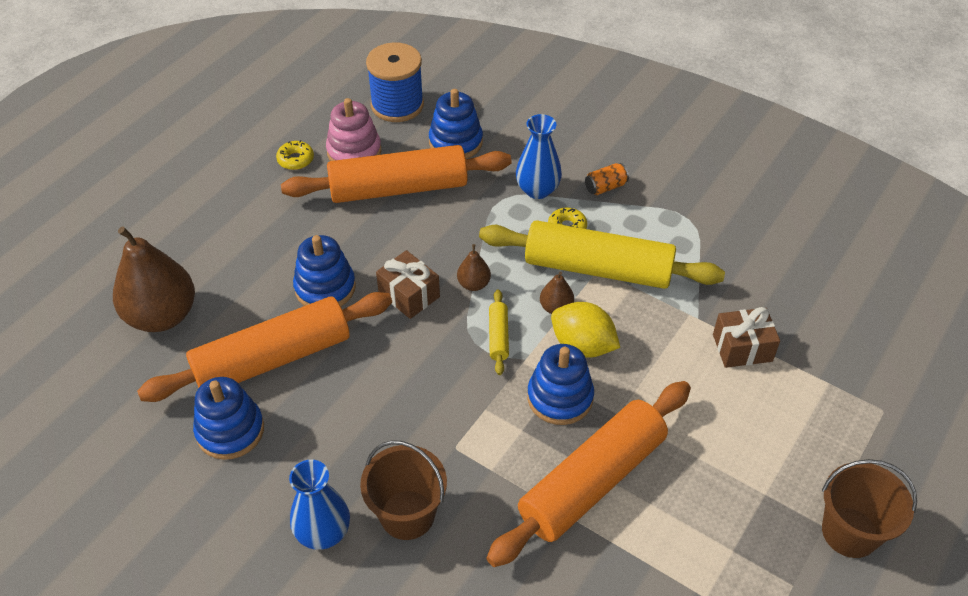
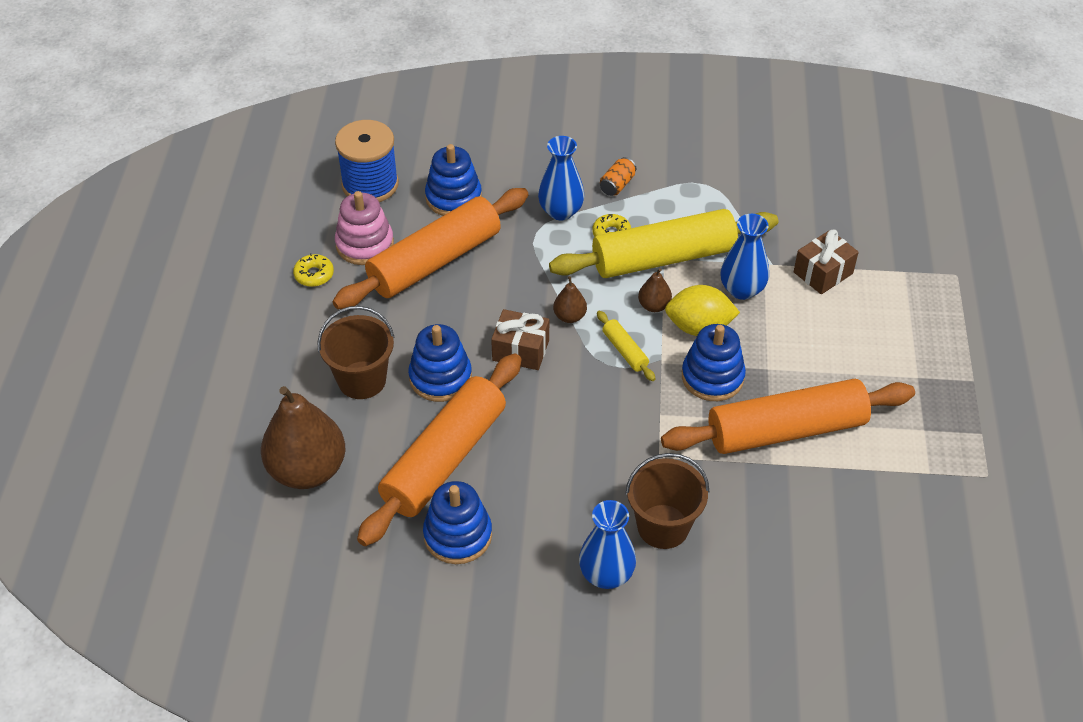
camera: 30 degrees left, 0 degrees up
(592, 481) = (786, 430): orange rolling pin -> orange rolling pin turned 60 degrees clockwise
(650, 329) = (742, 289): none -> blue vase
(850, 532) = (993, 376): brown bucket -> brown bucket (362, 380)

